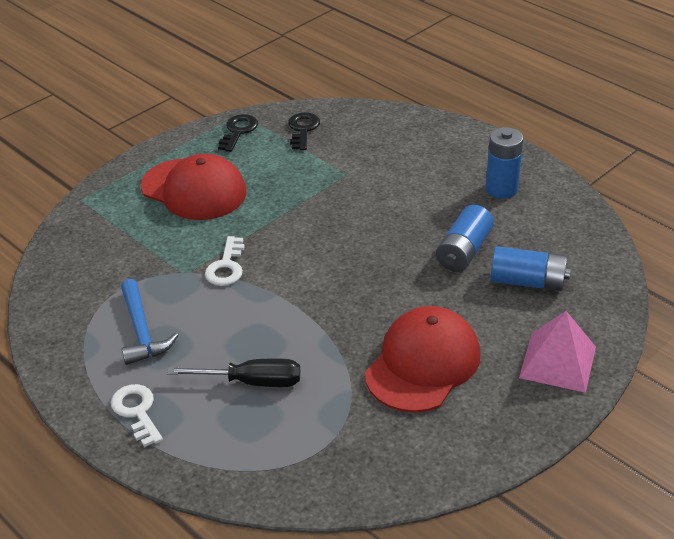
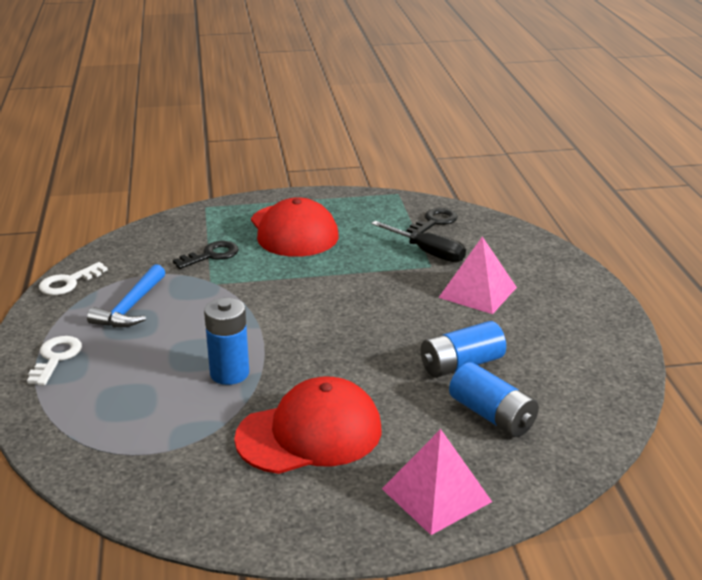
camera: 35 degrees right, 10 degrees down
(226, 267) = (248, 291): white key -> white key (68, 283)
(238, 131) = (380, 205): black key -> black key (211, 255)
(252, 382) = (159, 379): black screwdriver -> black screwdriver (428, 253)
(408, 182) = (478, 292): none -> pink pyramid
(501, 189) = (562, 332): blue battery -> blue battery (229, 373)

